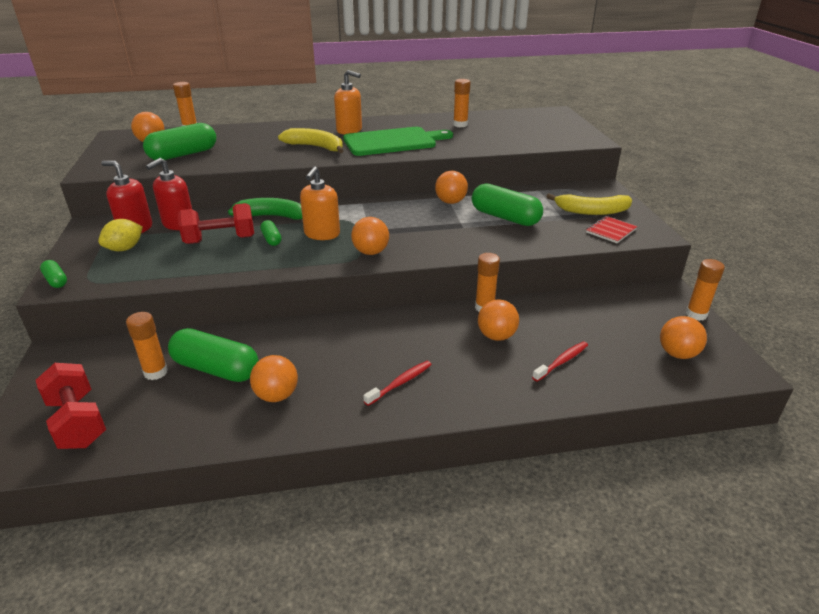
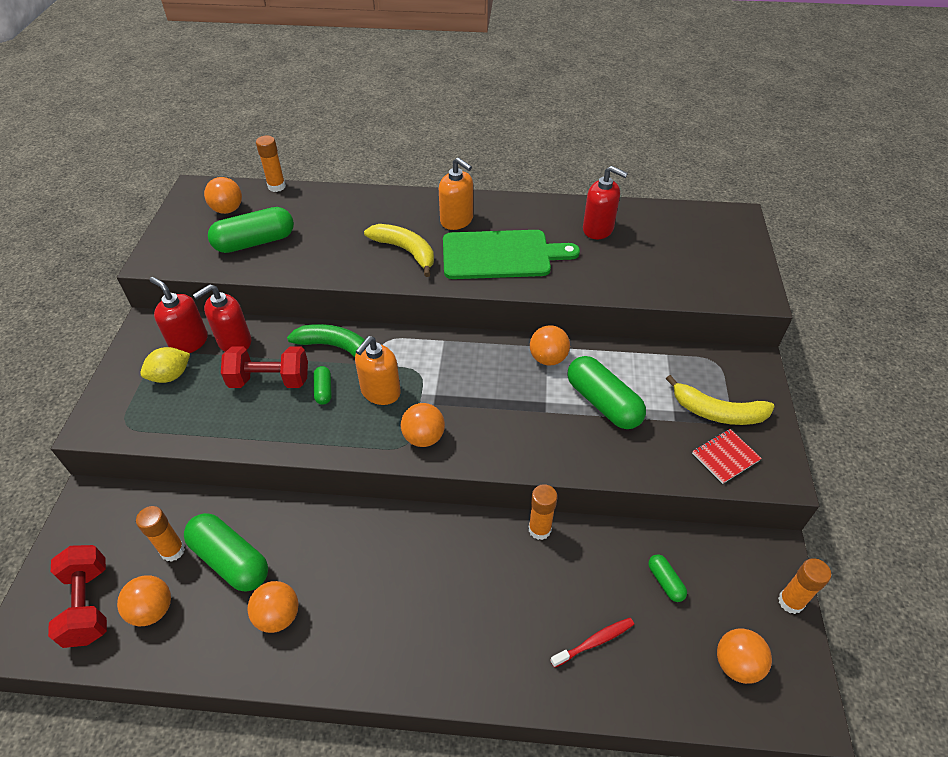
camera: 15 degrees right, 15 degrees up
(56, 280) = (94, 417): green capsule -> green capsule (665, 582)
(400, 383) = (407, 630): red toothbrush -> none
(460, 125) = (598, 229): orange glue stick -> red soap dispenser
(496, 336) = (536, 581): orange ball -> orange ball (153, 610)

